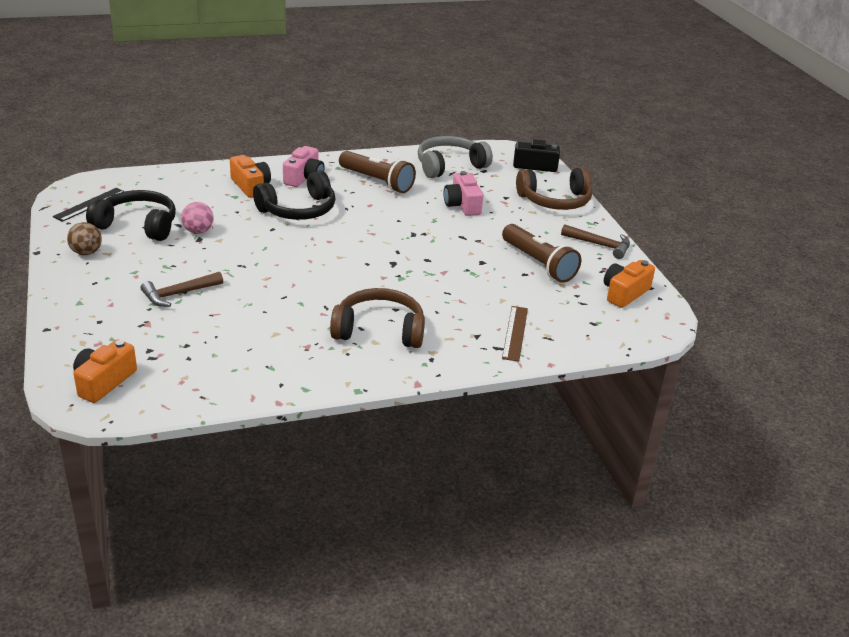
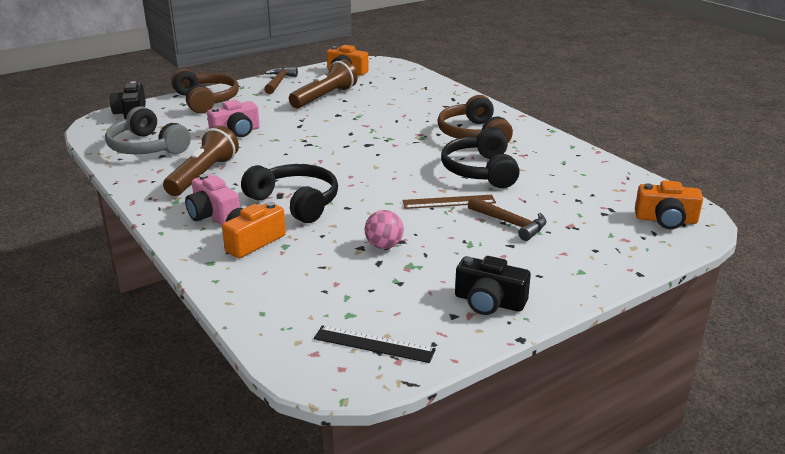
camera: 105 degrees left, 5 degrees down
(86, 252) = (489, 302): brown ball -> black camera
(137, 225) = (401, 288): black headphones -> black headphones (480, 171)
(304, 178) = (213, 215): pink camera -> pink camera turned 135 degrees counterclockwise
(515, 333) = (430, 96): brown ruler -> brown ruler (449, 202)

